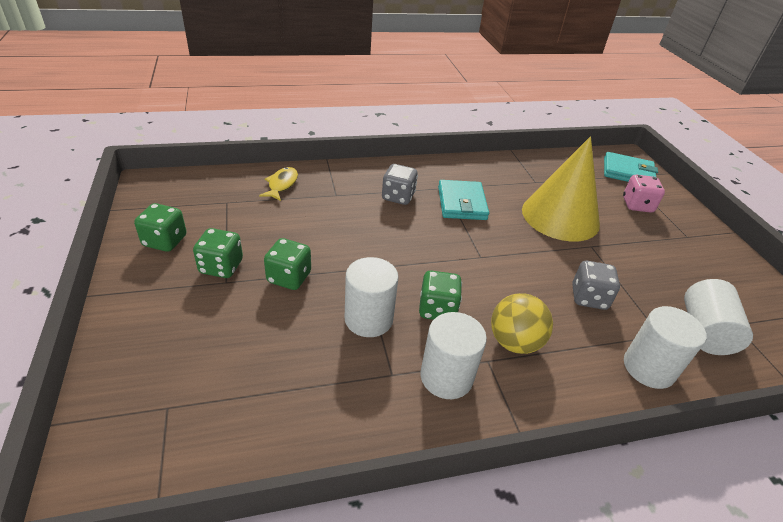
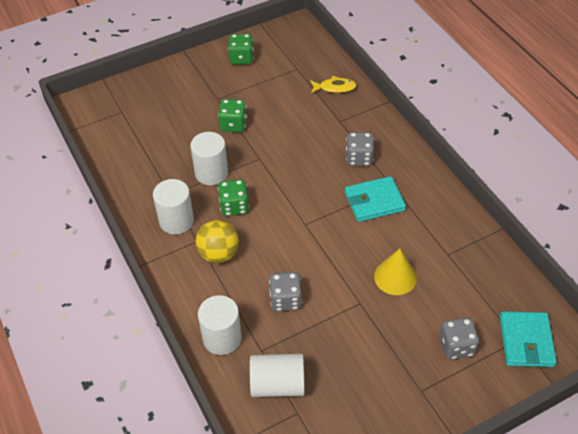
camera: 80 degrees right, 10 degrees up
(221, 267) = (229, 91): green dice -> none
(560, 216) = (395, 277): yellow cone -> yellow cone, size x0.55
(637, 205) = (456, 346): pink dice -> grey dice

